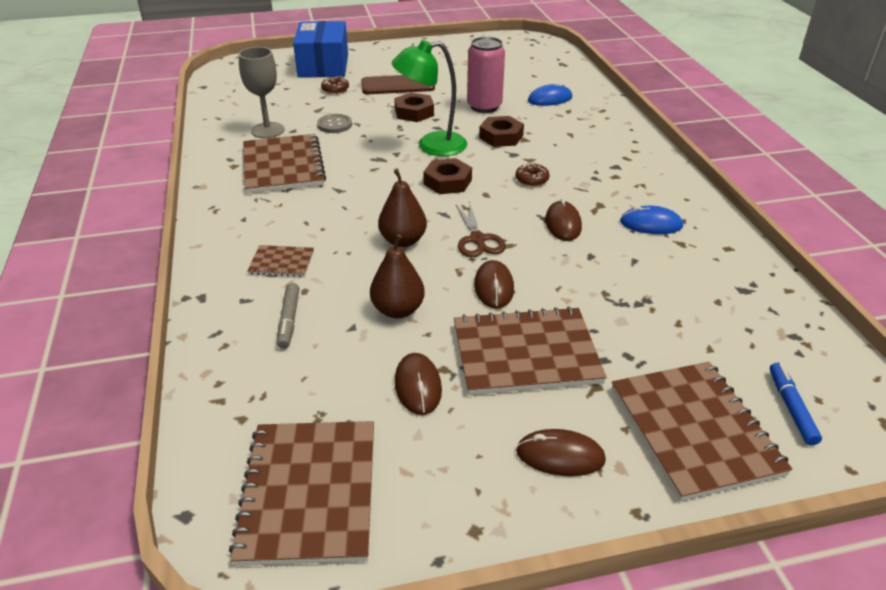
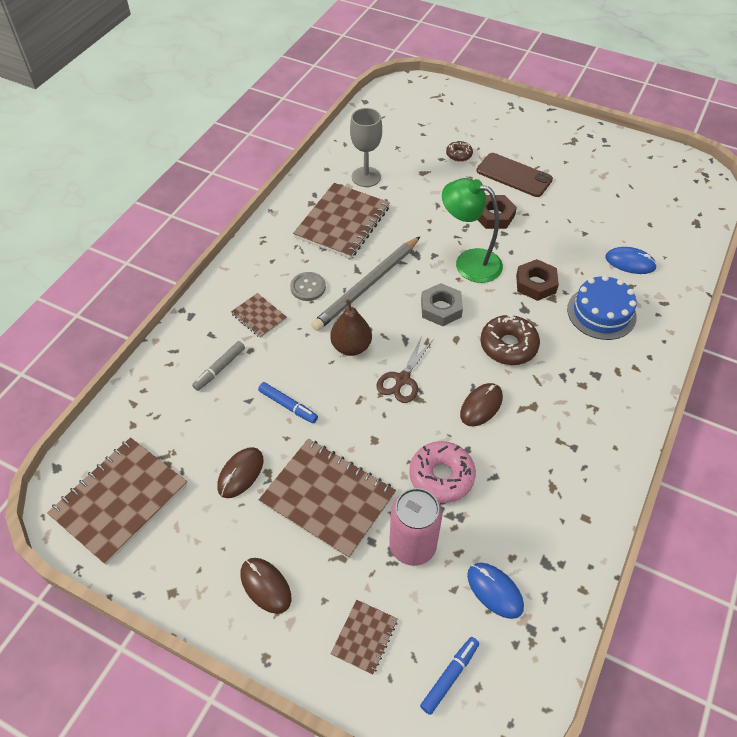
camera: 40 degrees right, 15 degrees up
(323, 66) = (477, 120): blue box -> none
(334, 125) = (419, 197): grey button -> grey button (308, 287)
(363, 196) = (367, 286): none -> grey pencil
(398, 310) = (288, 406): brown pear -> blue marker
(447, 182) = (441, 308): brown nut -> grey nut
(484, 106) = (560, 240): pink can -> pink can (412, 546)
(494, 287) = (367, 429): brown mouse -> none
(532, 179) = (508, 346): brown donut -> brown donut, size x1.79
(570, 132) = (601, 313): none -> blue cake
(596, 283) = (441, 476): none -> pink donut
(651, 224) = (551, 452): blue mouse -> blue mouse (495, 591)
(694, 430) = (364, 637): brown notebook -> brown notebook, size x0.49

